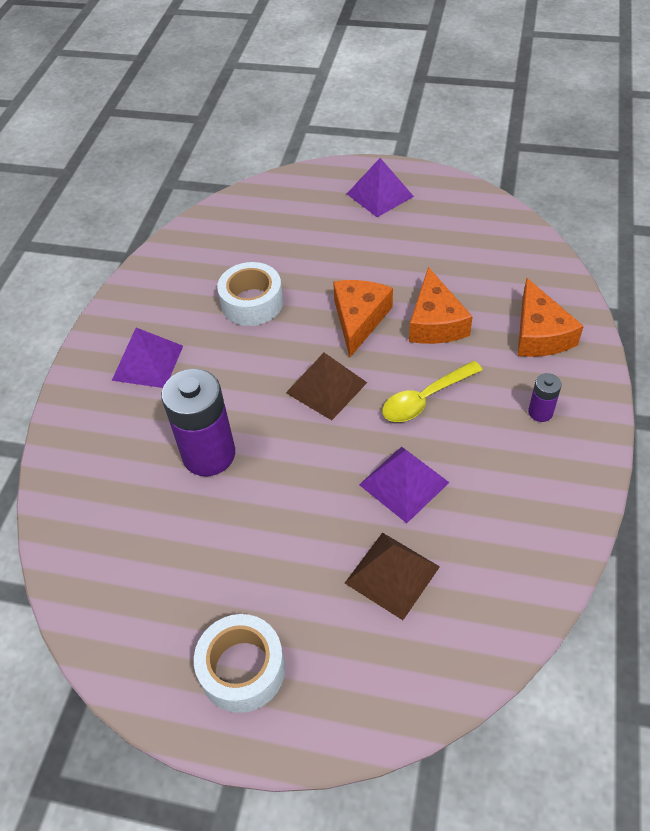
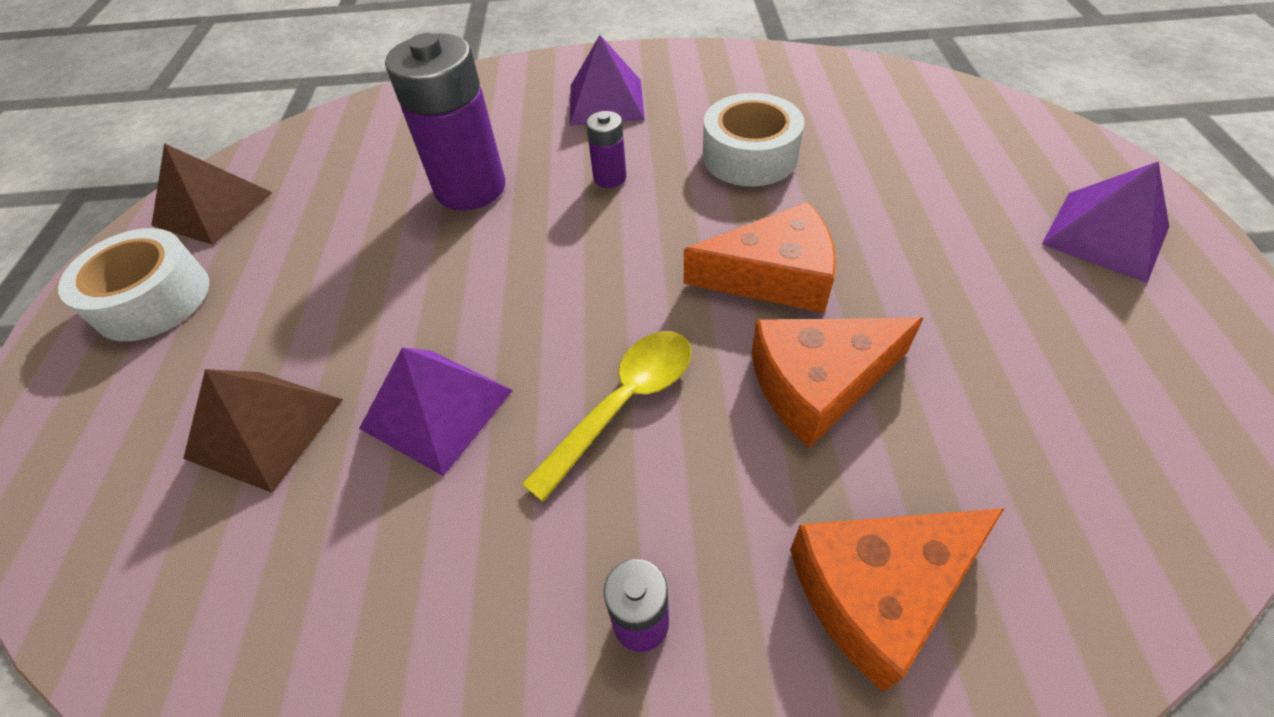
camera: 75 degrees right, 0 degrees up
(238, 375) = (609, 178): none -> purple battery
(326, 387) = (613, 270): brown pyramid -> brown pyramid (213, 208)
(425, 399) = (623, 404): yellow spoon -> yellow spoon turned 90 degrees clockwise

